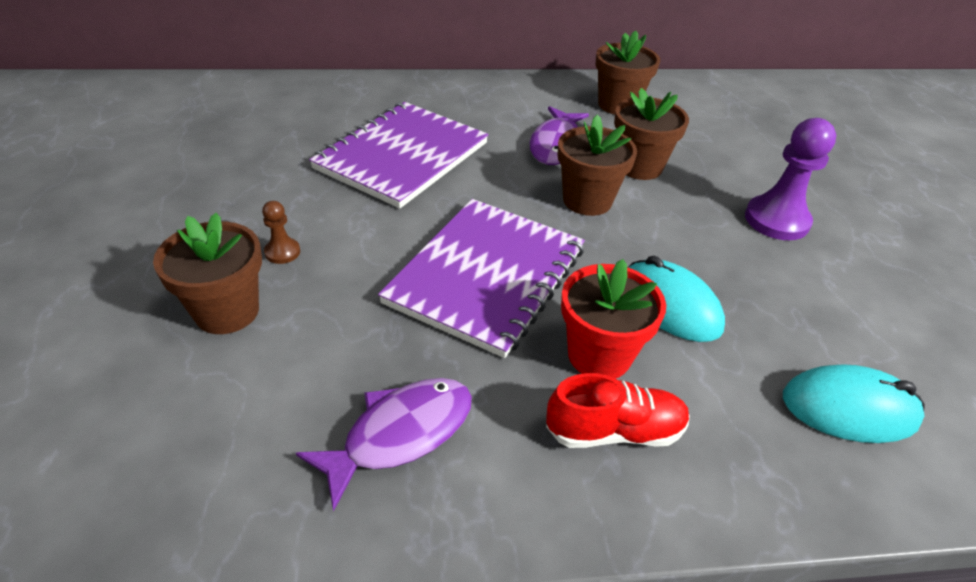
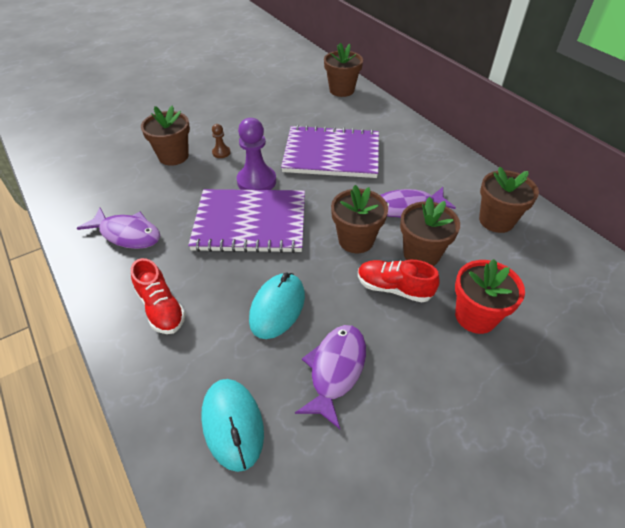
camera: 65 degrees right, 5 degrees up
(264, 95) = (341, 90): none -> brown flower pot
(599, 355) = (214, 286): red flower pot -> red flower pot (475, 316)
(681, 205) = (394, 288): none -> red shoe
(776, 220) = (424, 349): purple pawn -> purple pawn (256, 181)
(787, 292) = (335, 370): none -> purple fish

